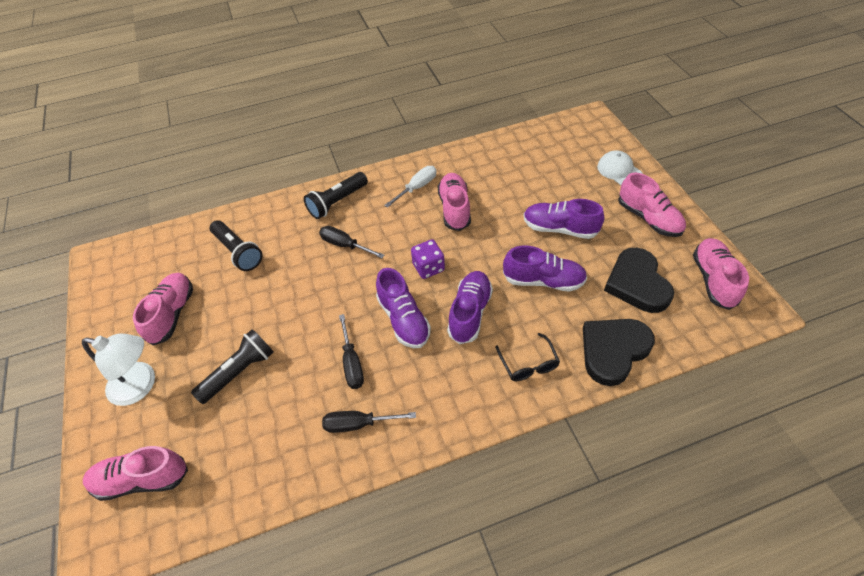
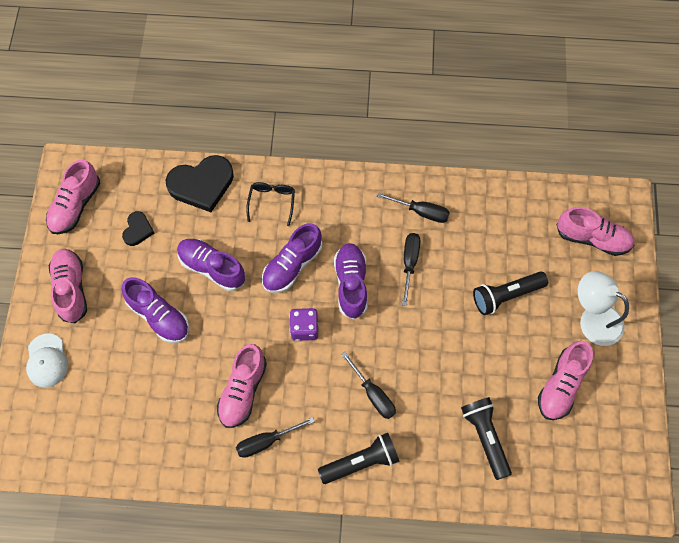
camera: 160 degrees left, 15 degrees up
(417, 188) = (266, 441): white screwdriver -> black screwdriver
(637, 283) = (138, 230): black heart -> black heart, size x0.52

